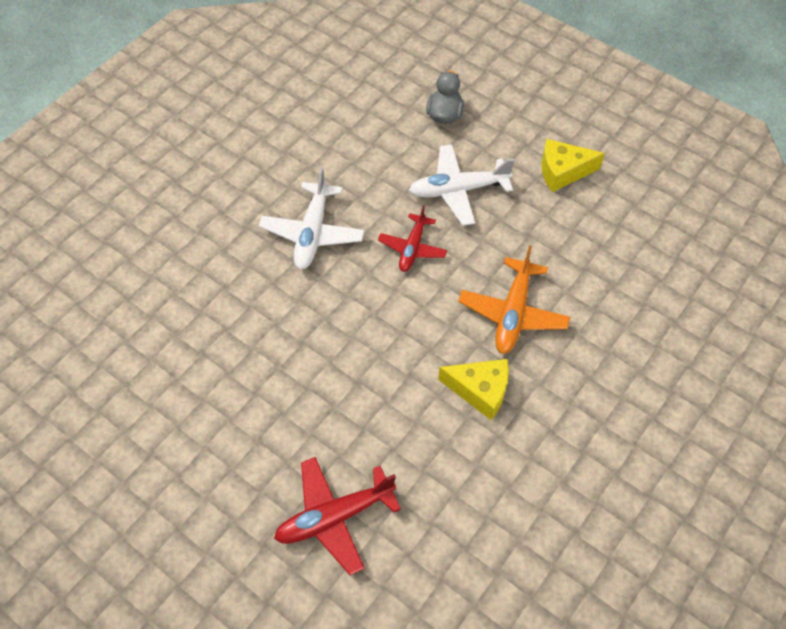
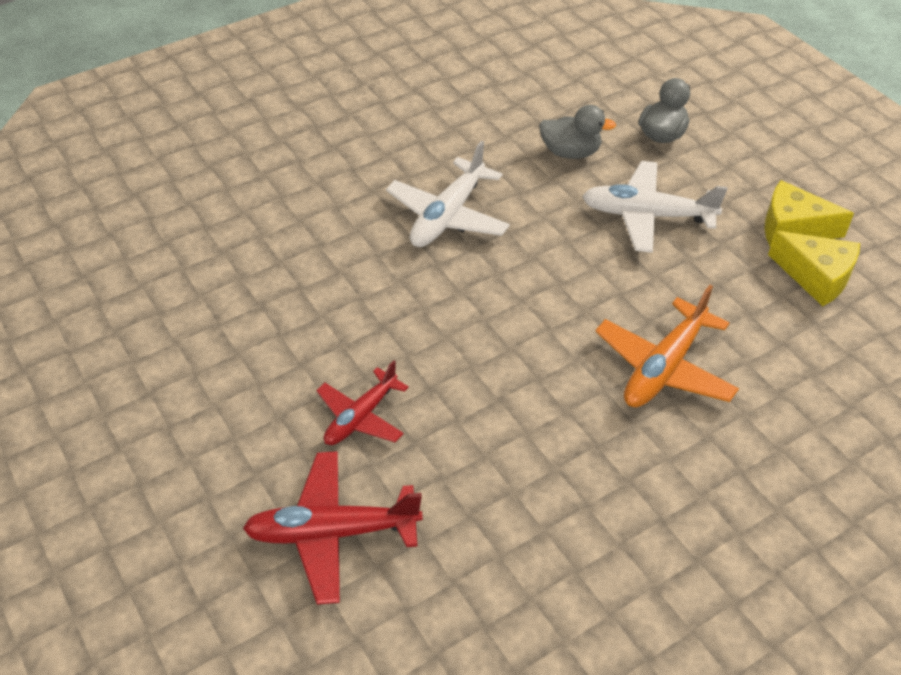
camera: 20 degrees right, 10 degrees down
(383, 150) = (570, 152): none -> grey duck
(412, 248) = (563, 262): red plane -> red plane (361, 417)
(480, 391) = (584, 444): yellow cheese -> yellow cheese (816, 276)

